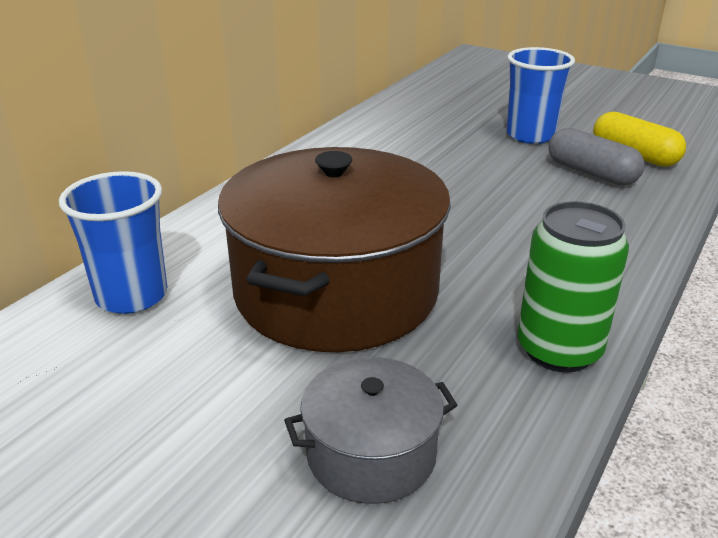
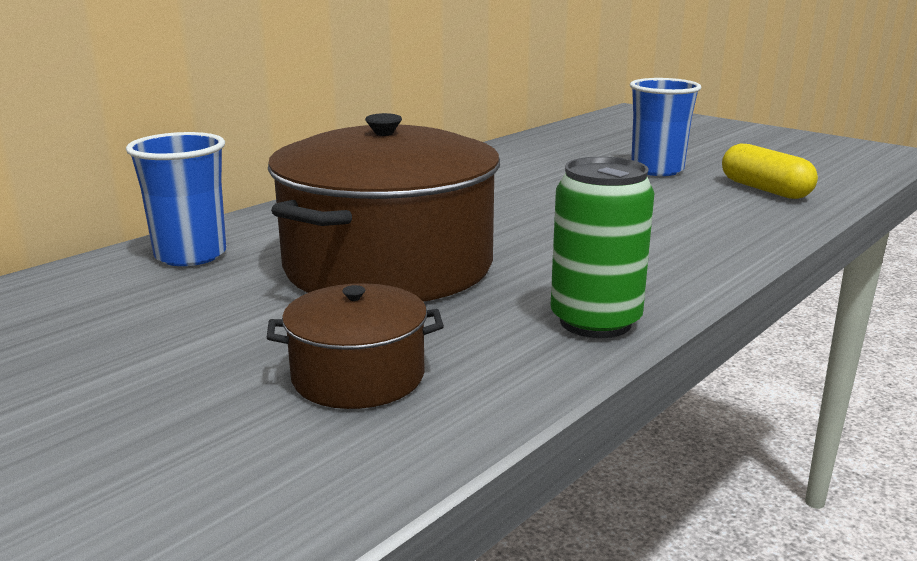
camera: 10 degrees right, 10 degrees down
(371, 454) = (358, 376): grey pot -> brown pot
(591, 173) = (708, 200): grey capsule -> none

